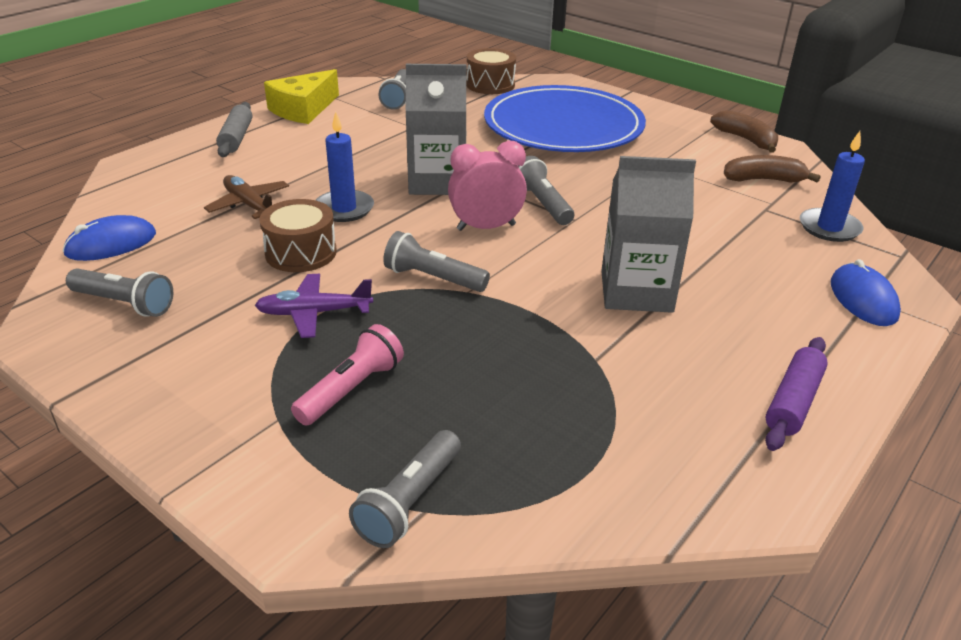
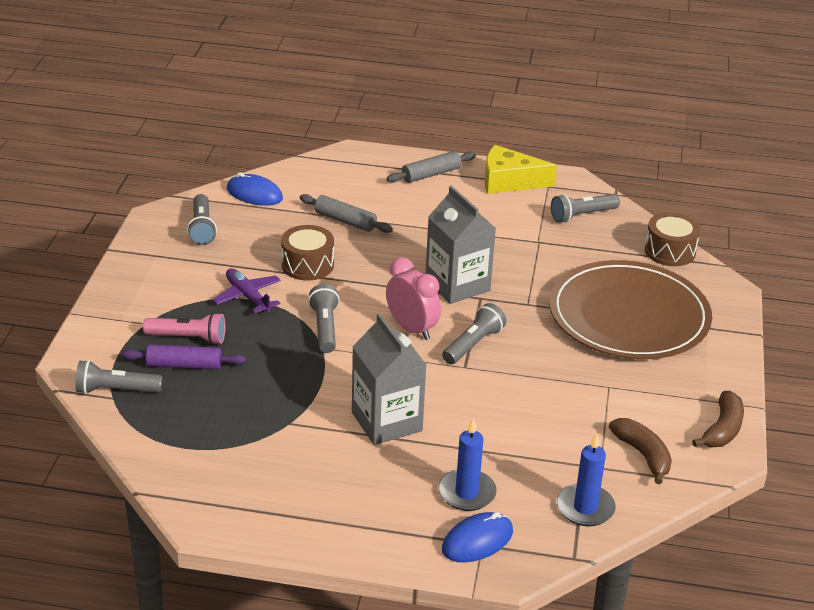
camera: 60 degrees right, 0 degrees up
(249, 205) = (345, 221): brown plane -> grey rolling pin
(344, 209) = (377, 260): blue candle -> blue candle (466, 493)
(563, 126) = (629, 316): blue plate -> brown plate
(793, 402) = (309, 520): purple rolling pin -> purple rolling pin (184, 365)

